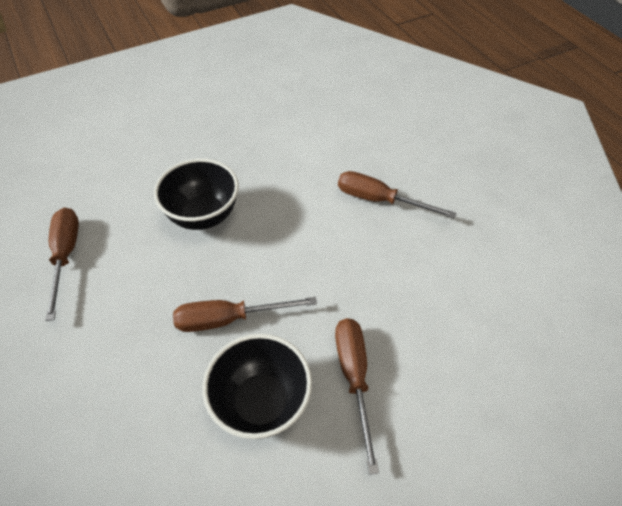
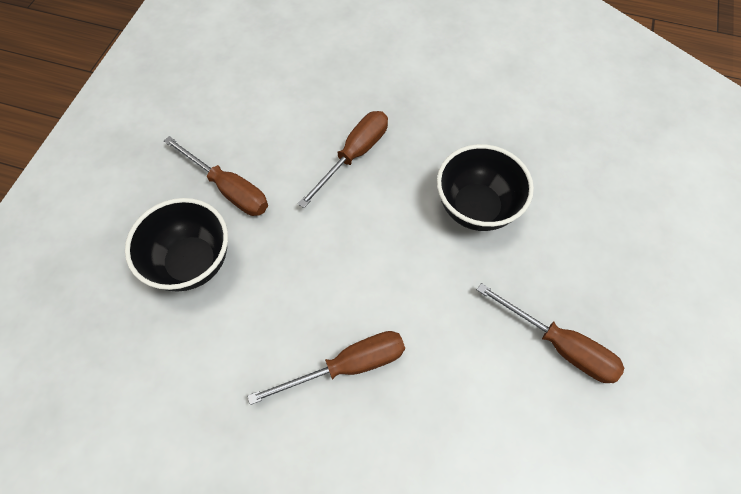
camera: 135 degrees right, 10 degrees up
(66, 256) = (518, 100): brown screwdriver -> brown screwdriver (559, 345)
(261, 402) = (276, 130): black bowl -> black bowl (192, 263)

